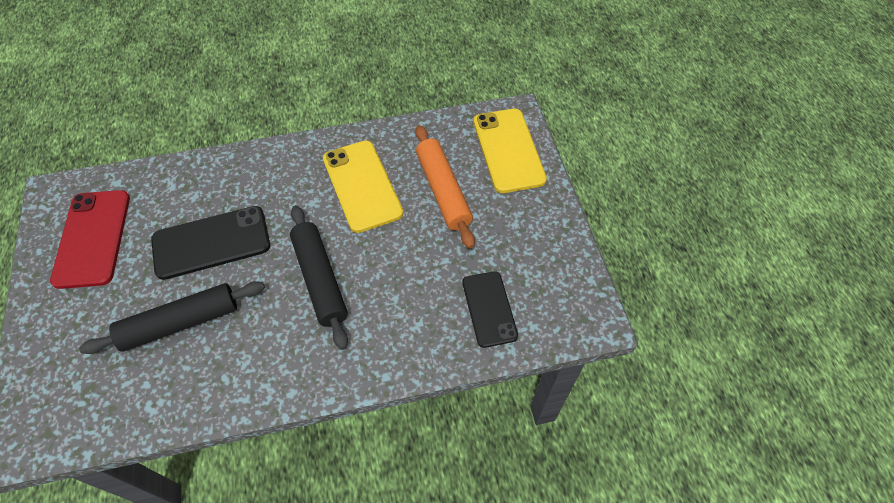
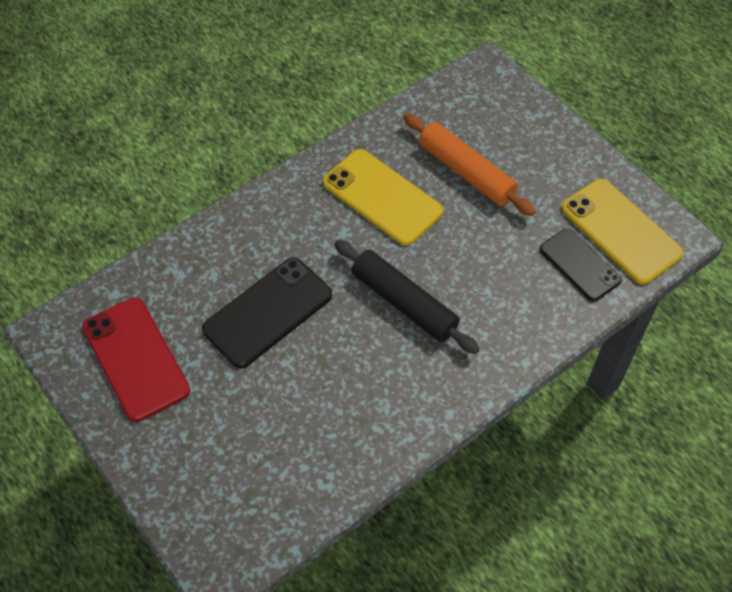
camera: 25 degrees left, 0 degrees up
(180, 323) = (294, 399): black rolling pin -> none
(508, 150) = (503, 108): yellow phone -> yellow phone (620, 231)

